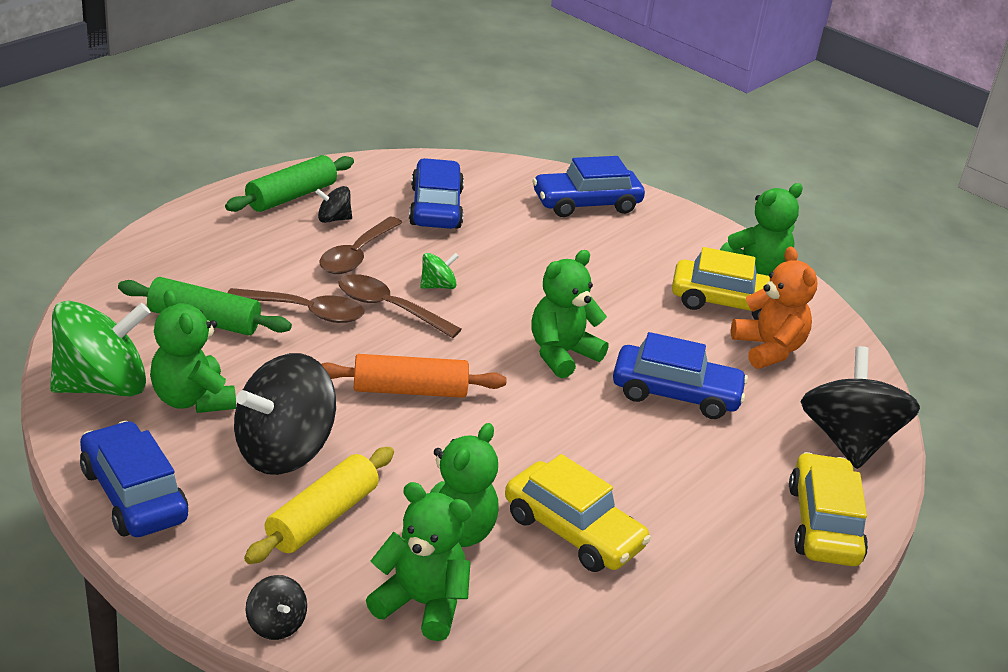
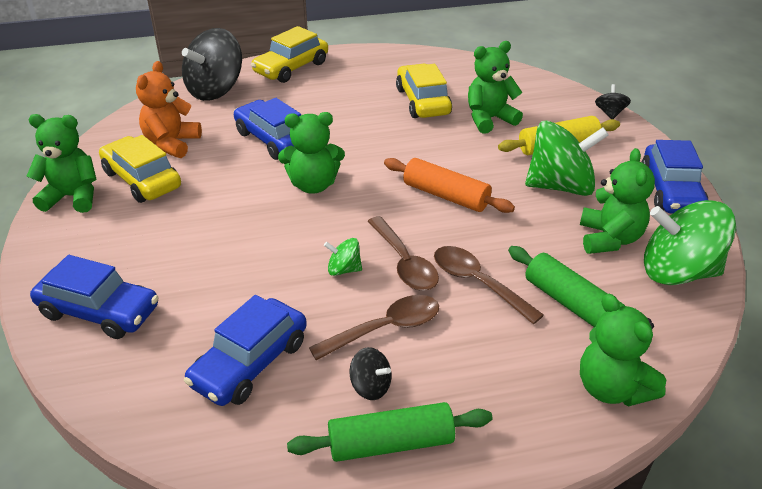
camera: 140 degrees left, 5 degrees up
(283, 451) = (560, 186): black spinning top -> green spinning top
(421, 604) = (530, 100): green teddy bear -> green teddy bear (612, 388)

